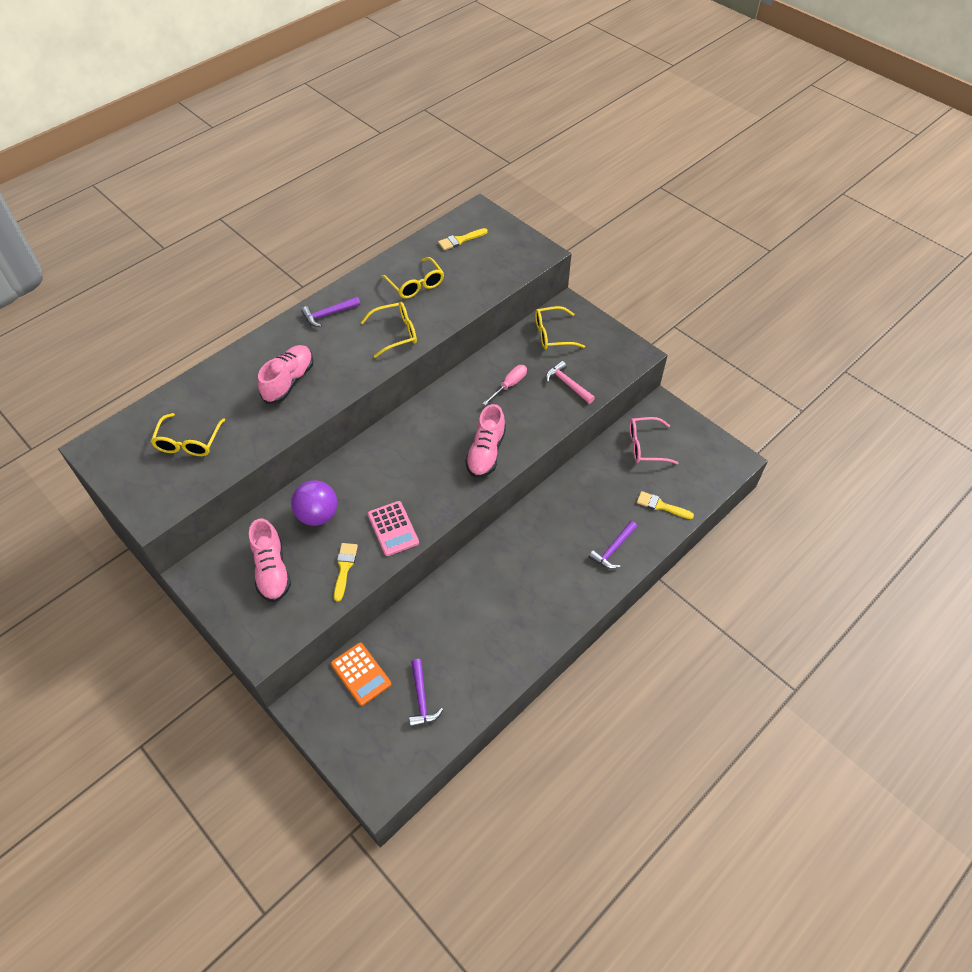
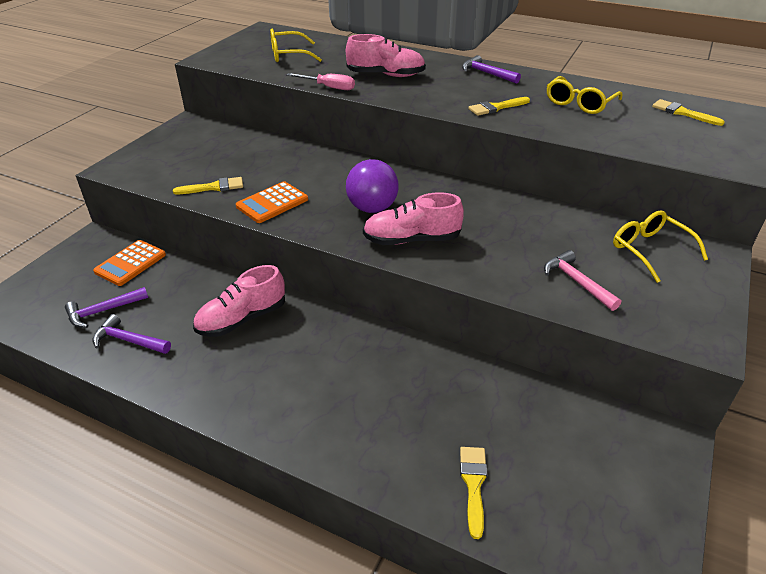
camera: 70 degrees right, 15 degrees down
(272, 570) = (201, 153): pink shoe -> pink shoe (242, 319)
(318, 515) = (272, 160): purple ball -> purple ball (372, 208)
(393, 528) = (272, 203): pink calculator -> orange calculator
(395, 333) = (496, 107): yellow glasses -> yellow brush
(509, 385) = (530, 234): pink screwdriver -> pink screwdriver (328, 87)
(567, 384) = (576, 282): pink hammer -> pink hammer turned 60 degrees counterclockwise
(613, 549) = (363, 439): purple hammer -> purple hammer (128, 340)
(646, 446) = (577, 438): pink glasses -> none

